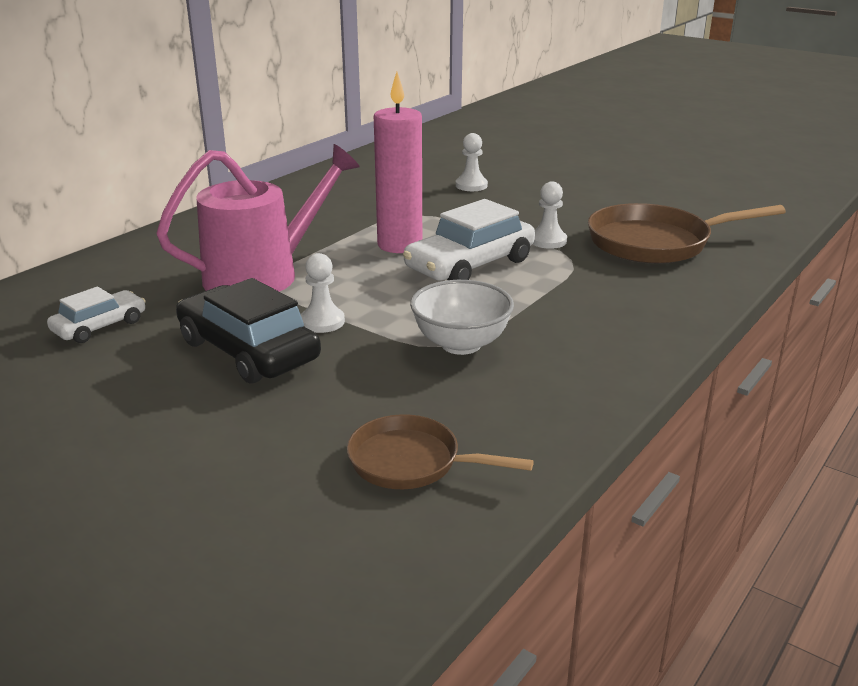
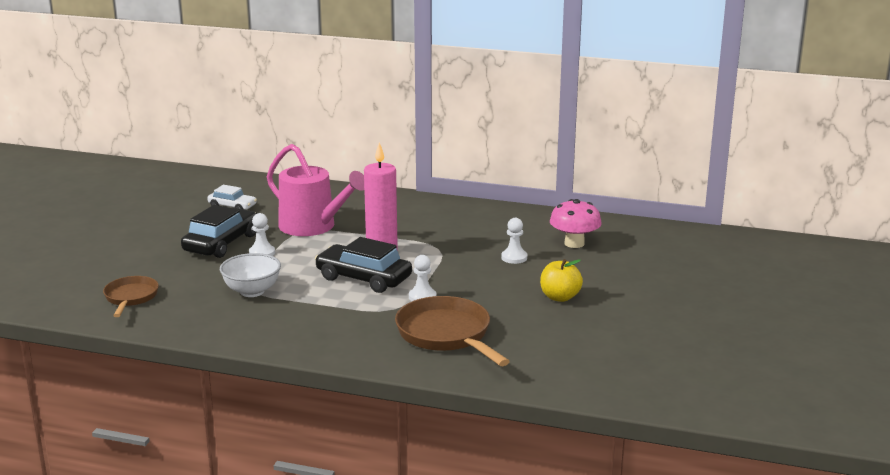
camera: 70 degrees right, 5 degrees down
(457, 158) = (574, 243): none -> pink mushroom
(470, 265) = (363, 278): white car -> black car
(585, 183) = (560, 297): none -> yellow apple

